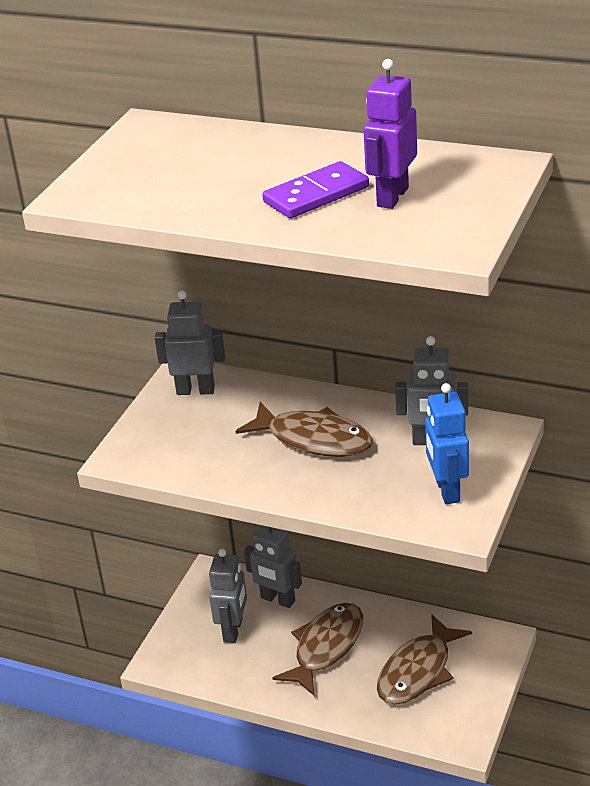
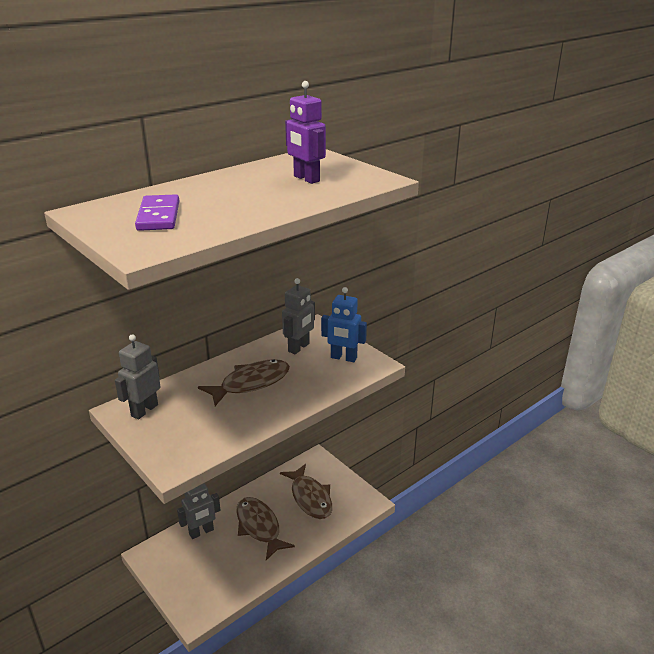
camera: 65 degrees left, 5 degrees down
(233, 630) = (205, 564): grey robot -> none
(316, 195) = (272, 192): purple domino -> purple domino (158, 216)

